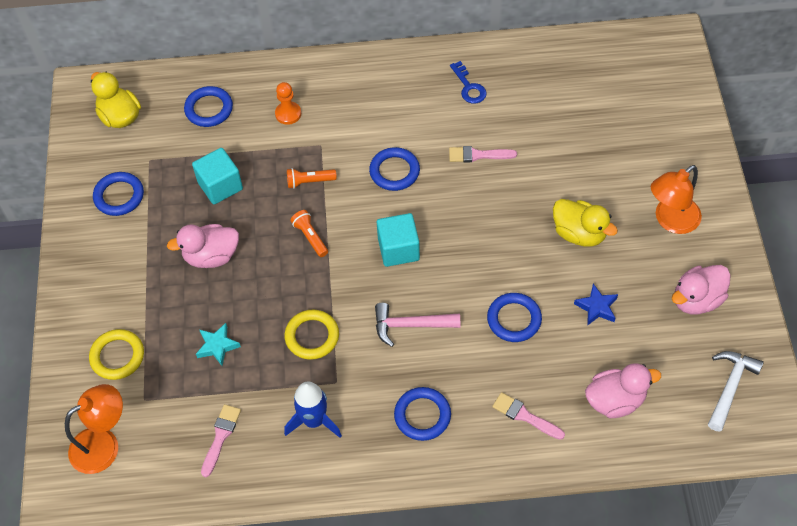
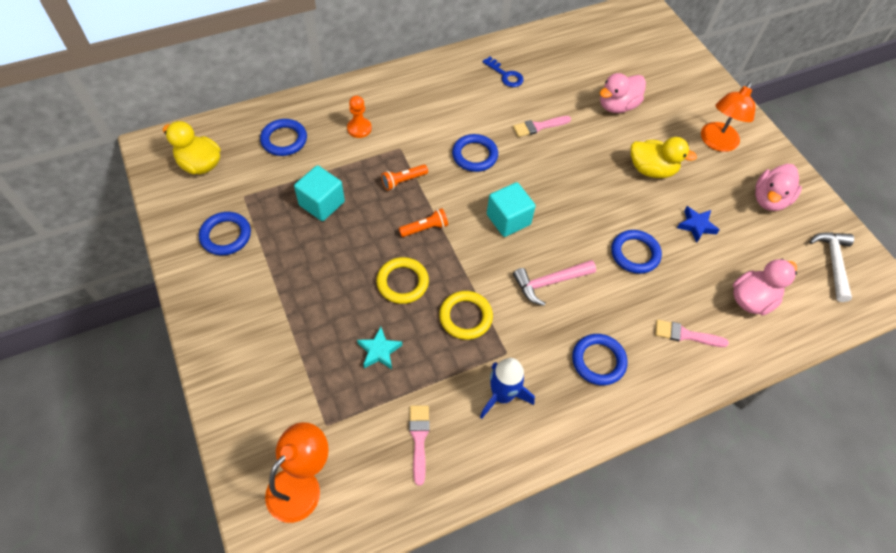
camera: 25 degrees left, 0 degrees up
(117, 356) = (282, 389): yellow ring -> yellow ring (402, 282)
(211, 256) = (339, 268): pink duck -> pink duck (617, 106)
(310, 237) = (425, 228): orange flashlight -> orange flashlight turned 120 degrees clockwise

